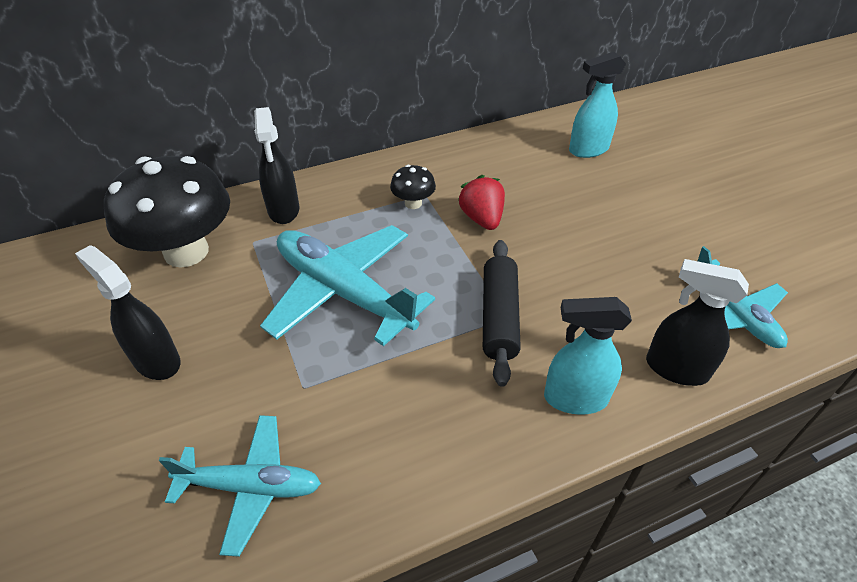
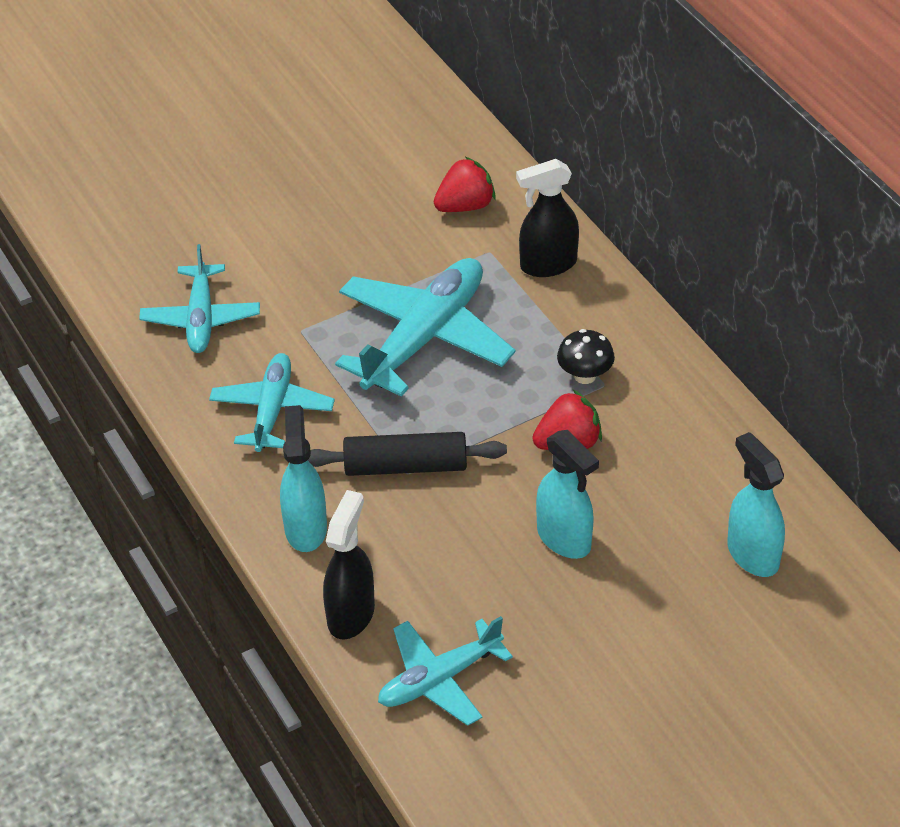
camera: 85 degrees right, 0 degrees up
(156, 360) = (321, 227): black spray bottle -> none
(186, 252) = (465, 206): black mushroom -> red strawberry
(412, 419) = (272, 410): none -> turquoise plane
(579, 230) = (564, 539): none -> turquoise spray bottle

